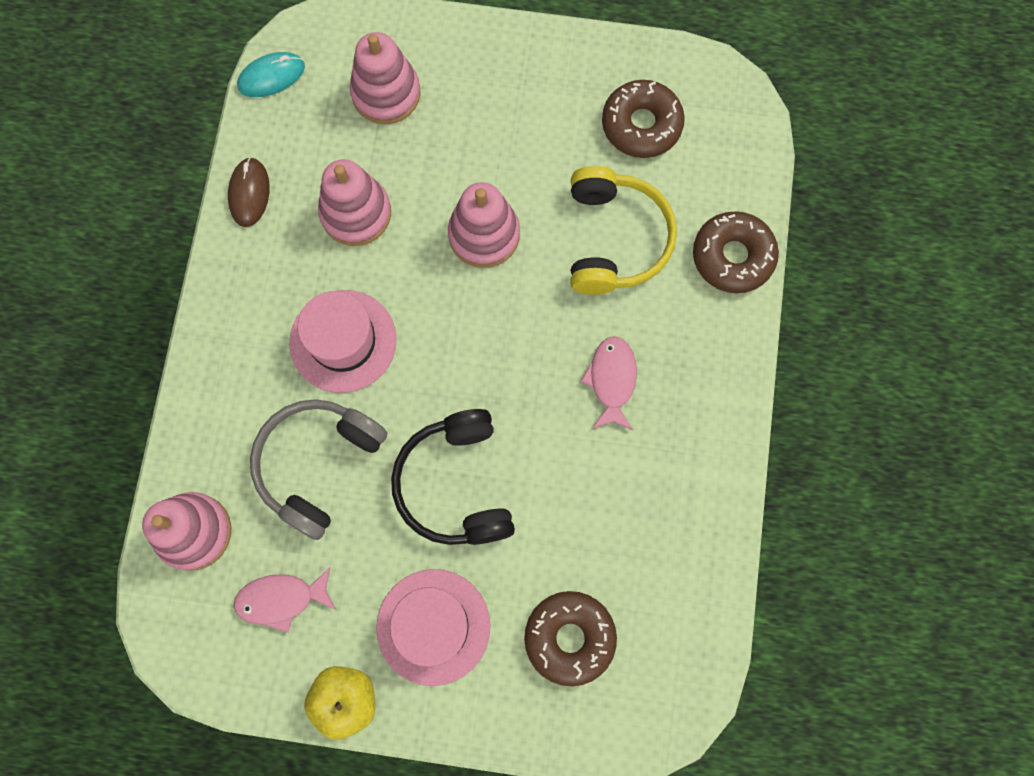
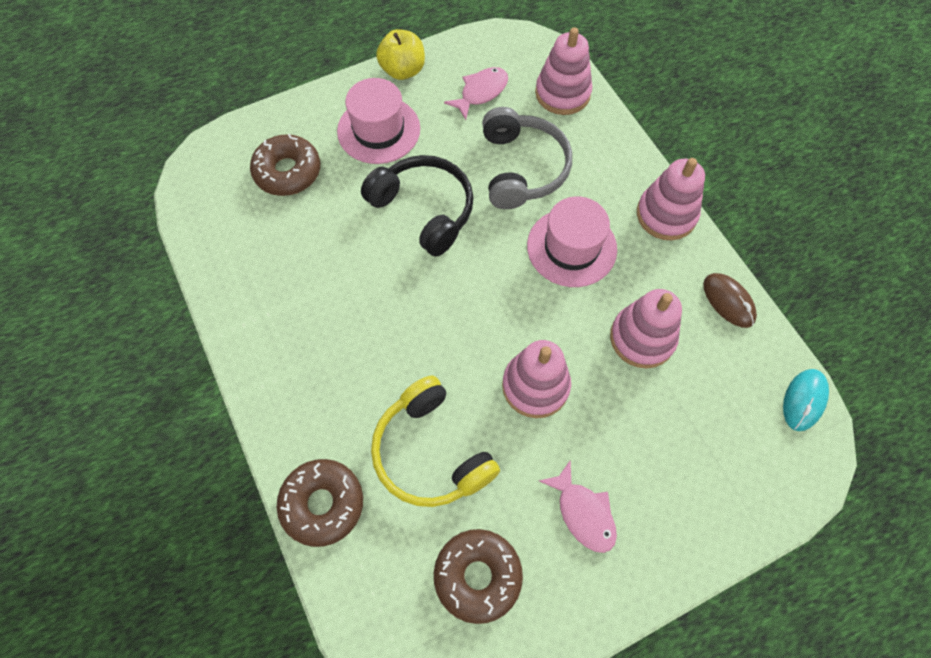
camera: 145 degrees right, 10 degrees down
(386, 93) = (707, 450): pink stacking toy -> pink stacking toy (666, 215)
(612, 380) = (361, 341): pink fish -> pink fish (583, 513)

